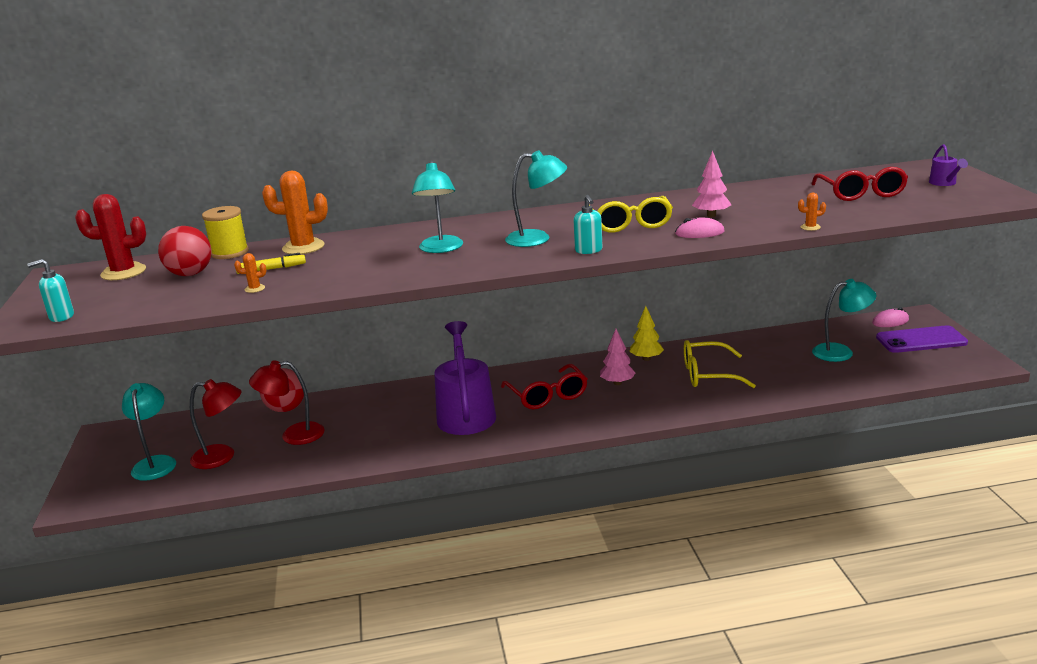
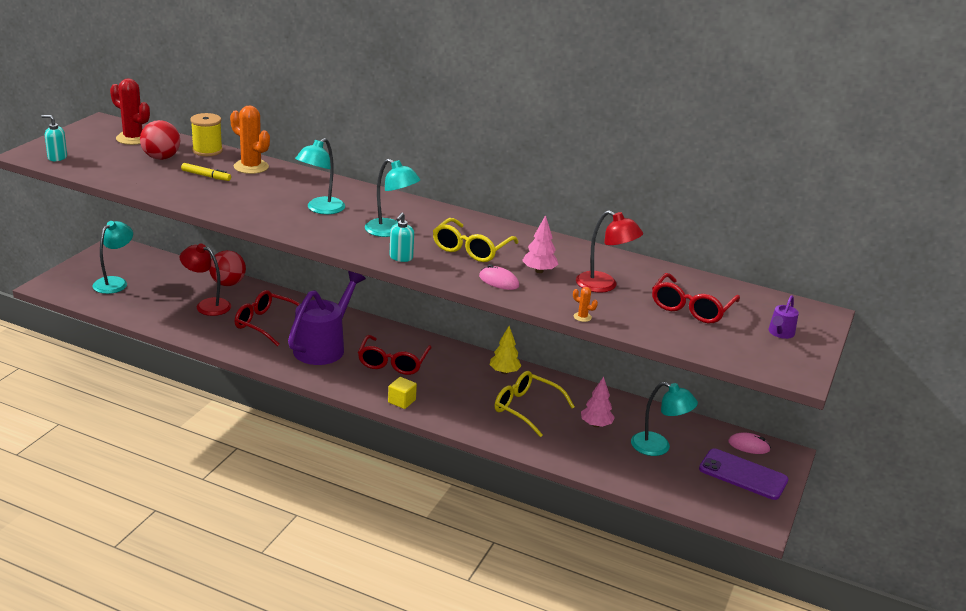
camera: 30 degrees right, 5 degrees up
(222, 457) = (152, 298): red lamp -> red lamp (604, 286)
(254, 289) = (173, 187): orange cactus -> none
(381, 422) = (267, 324): none -> red glasses
(605, 419) = (402, 401): none -> yellow cube
(617, 383) = (453, 379): pink tree -> pink tree (596, 425)

